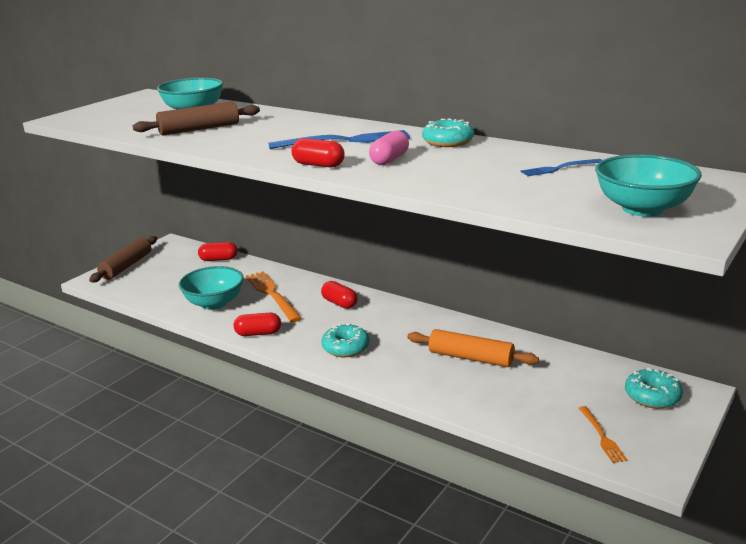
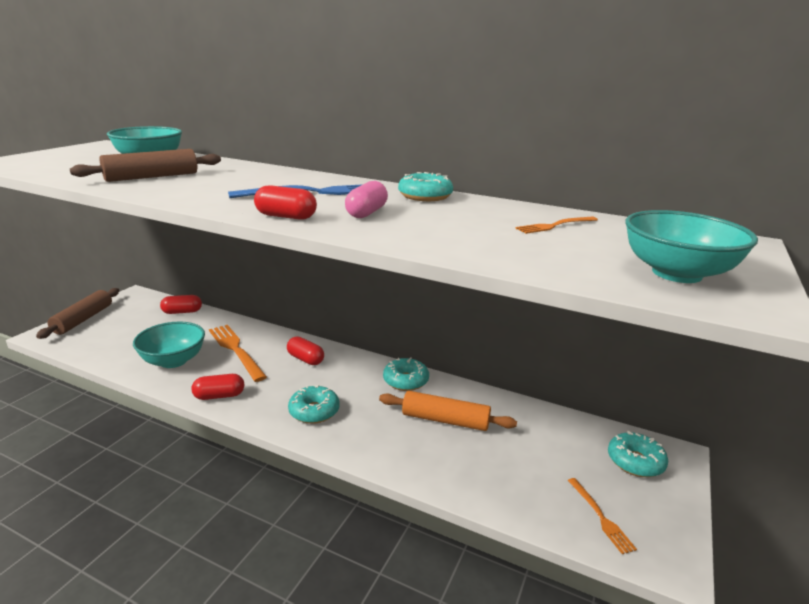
camera: 10 degrees left, 0 degrees up
(437, 324) = (405, 381): none -> turquoise donut
(559, 168) = (555, 226): blue fork -> orange fork

